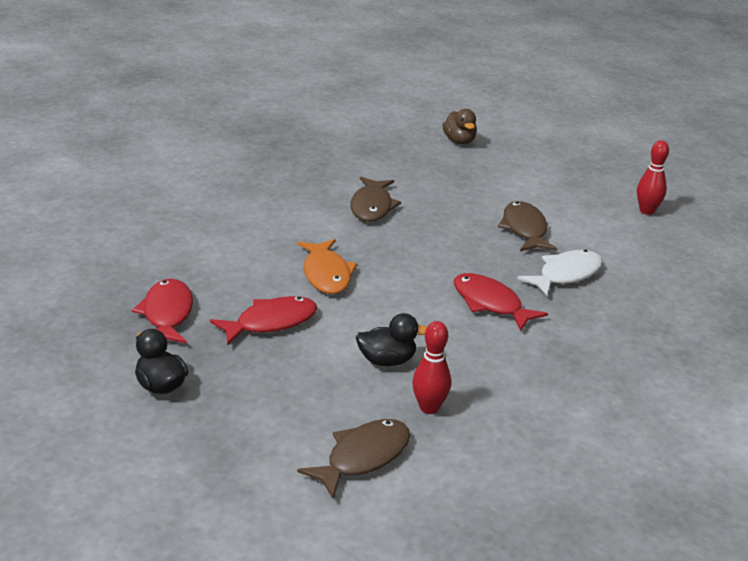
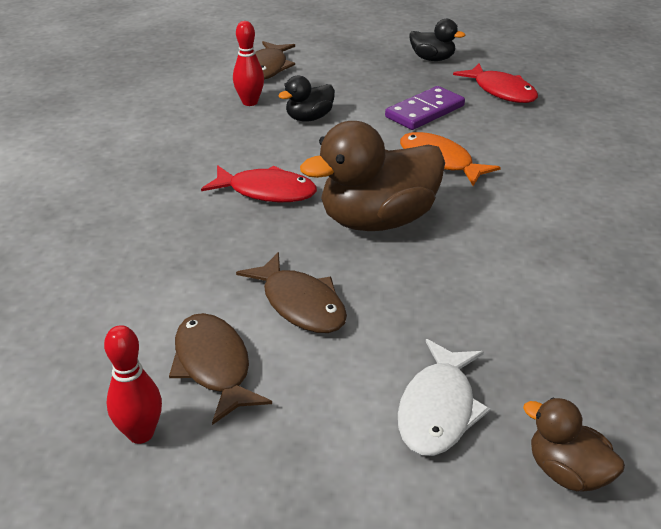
camera: 150 degrees right, 5 degrees up
(271, 322) = (424, 111): red fish -> purple domino
(372, 207) = (505, 256): brown fish -> brown fish (214, 366)
(427, 253) = (377, 220): none -> brown duck
(566, 275) = (209, 256): white fish -> white fish (438, 409)

